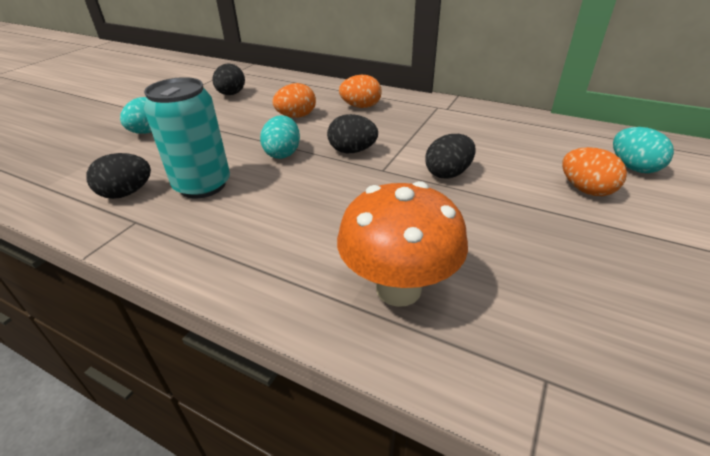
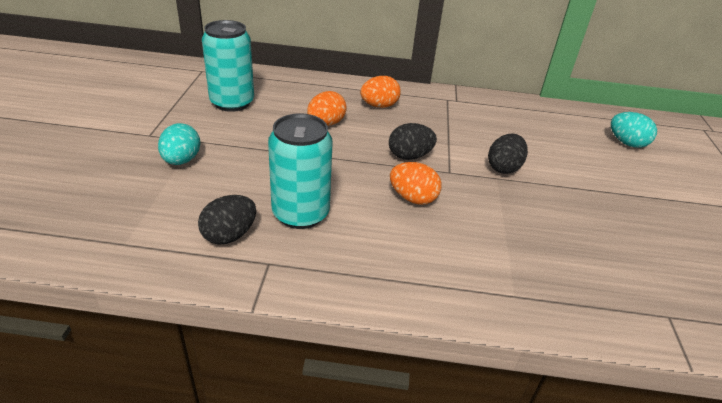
camera: 25 degrees left, 0 degrees up
(231, 94) = (232, 103): black egg -> turquoise can
(283, 153) = (348, 167): turquoise egg -> none
(398, 289) = (539, 276): orange mushroom -> none
(586, 190) = (608, 168): orange egg -> orange egg (413, 198)

